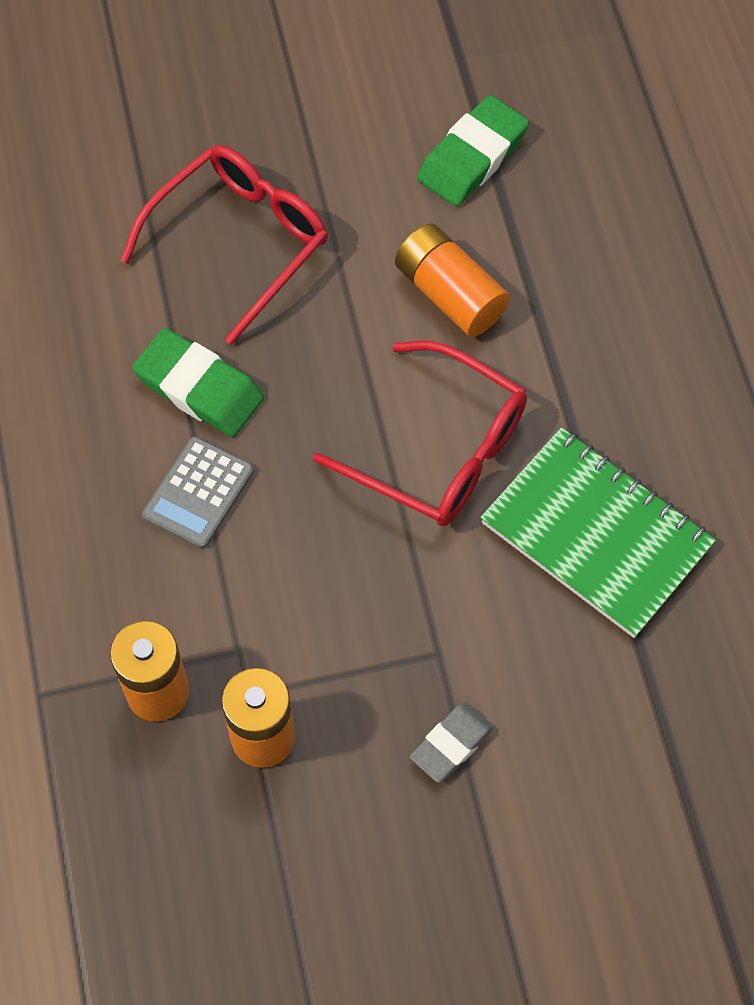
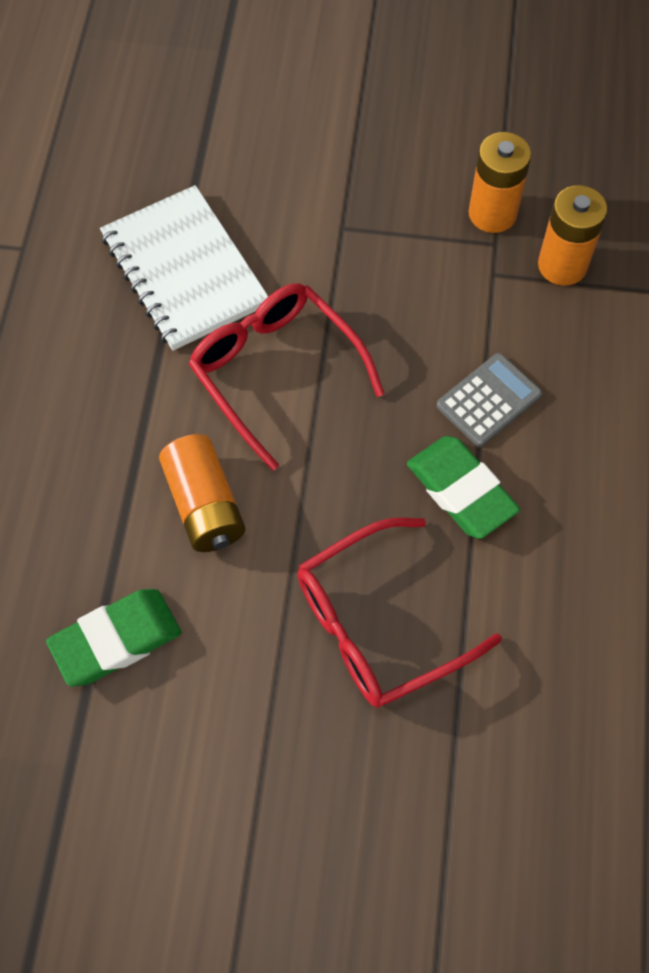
camera: 160 degrees left, 0 degrees up
(451, 744) = (358, 170): grey eraser -> none
(596, 534) = (184, 271): green notebook -> white notebook

